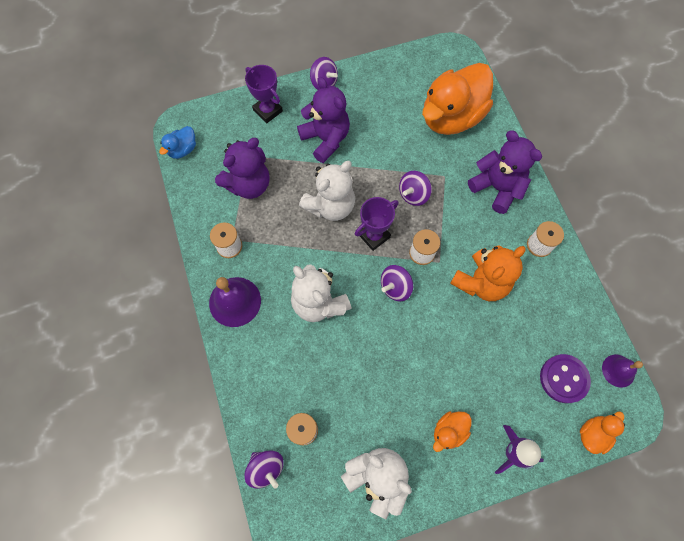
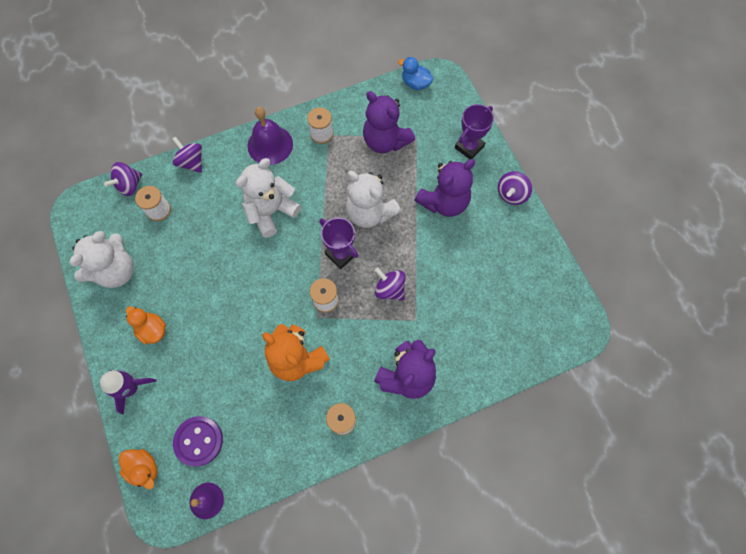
camera: 85 degrees right, 0 degrees up
(395, 287) = (288, 277): purple spinning top -> purple spinning top (191, 162)
(451, 117) = (490, 325): orange duck -> none

